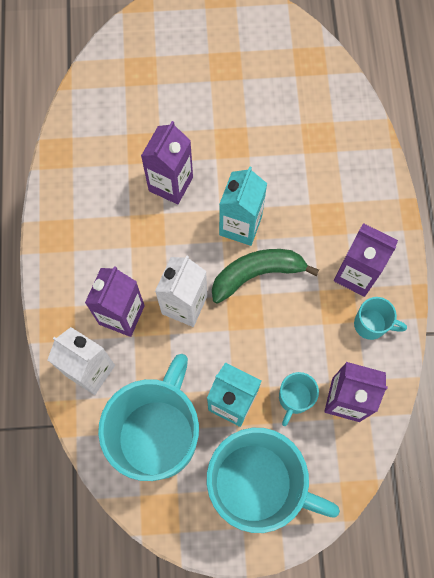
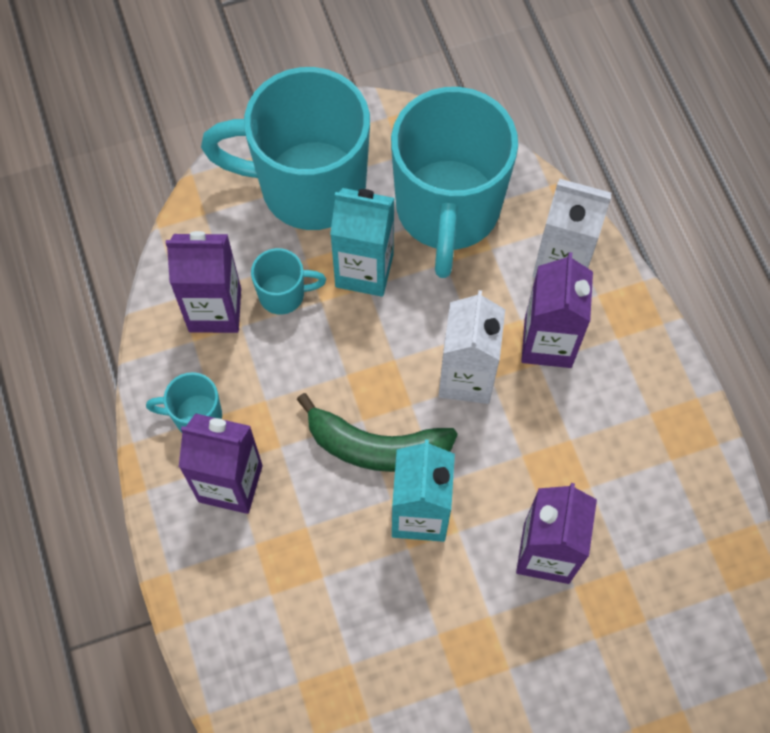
camera: 165 degrees right, 5 degrees down
(257, 274) = (376, 447): green banana -> green banana turned 45 degrees clockwise
(294, 398) = (283, 294): turquoise mug -> turquoise mug turned 75 degrees clockwise

